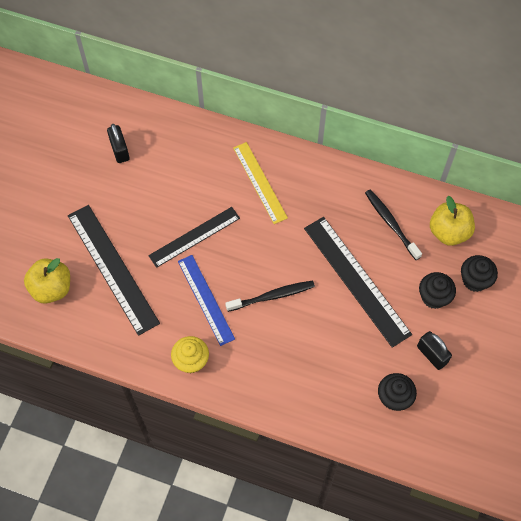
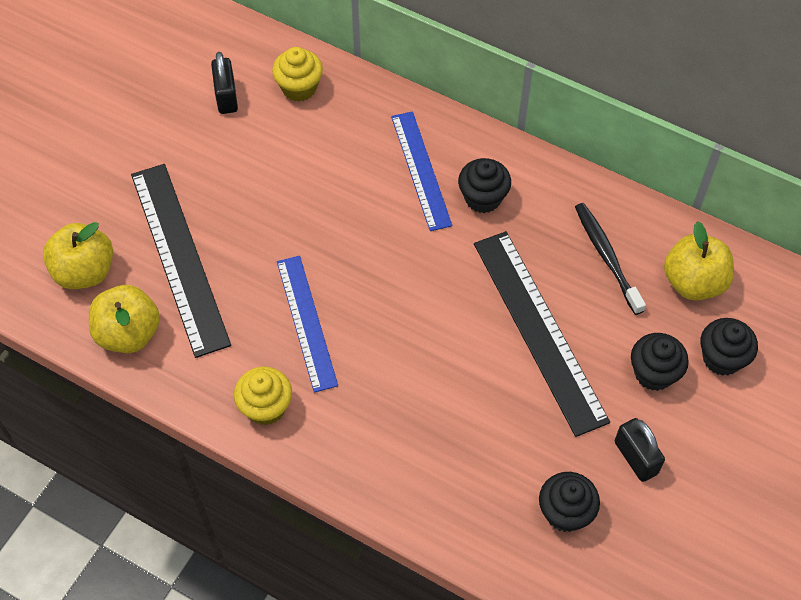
camera: 10 degrees right, 5 degrees down
(91, 326) = (129, 333): none -> yellow apple
(167, 136) = (299, 88): none -> yellow cupcake
(194, 237) = (308, 231): black ruler -> none
(260, 182) = (421, 170): yellow ruler -> blue ruler
(272, 296) = (406, 333): black toothbrush -> none
(304, 195) = (483, 198): none -> black cupcake

